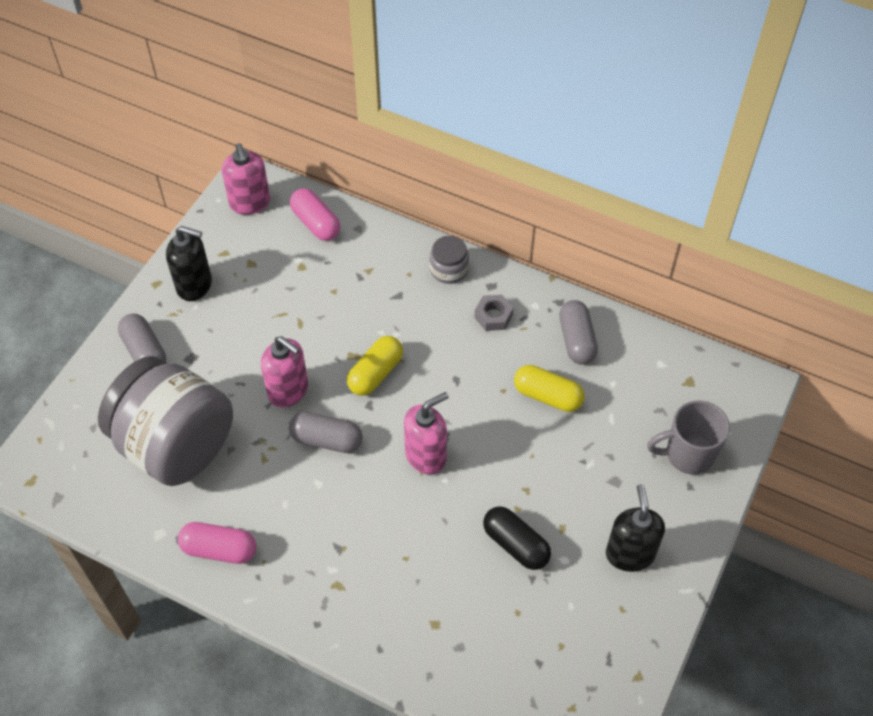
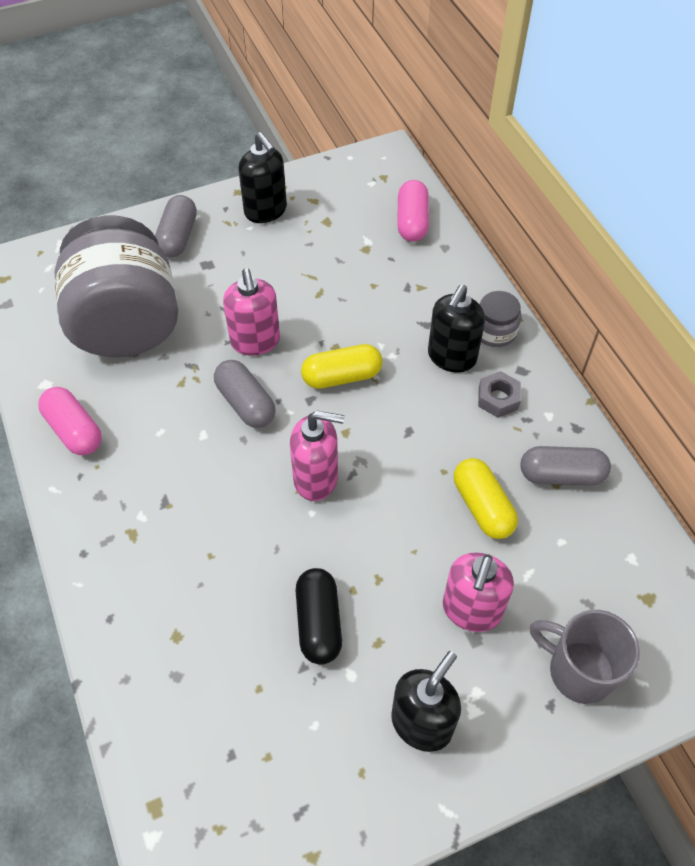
camera: 40 degrees right, 0 degrees up
(250, 203) = (372, 174): pink soap dispenser -> pink soap dispenser (471, 610)
(437, 308) = (451, 357): none -> black soap dispenser
(576, 340) = (561, 475): grey capsule -> grey capsule turned 60 degrees clockwise

